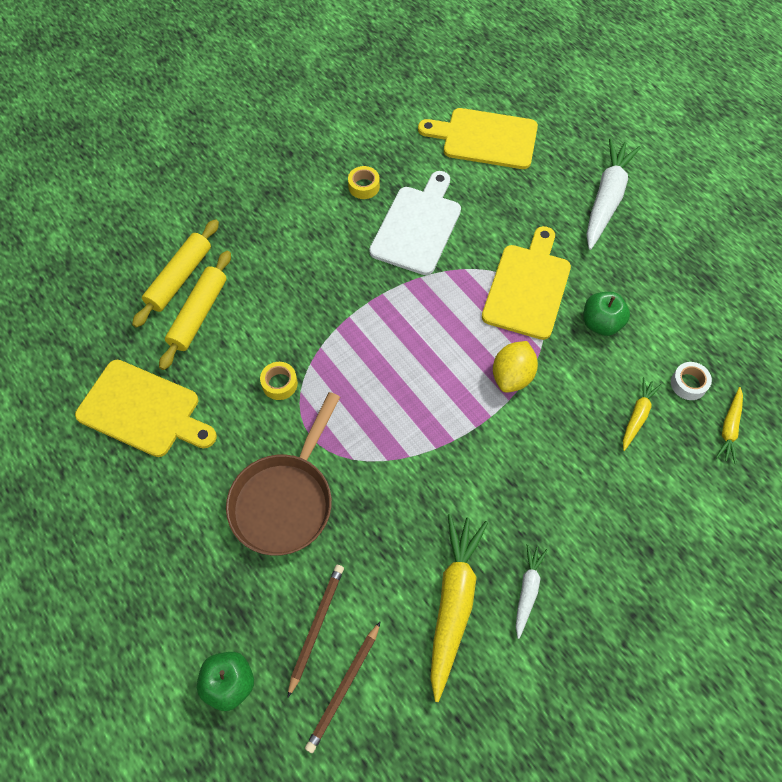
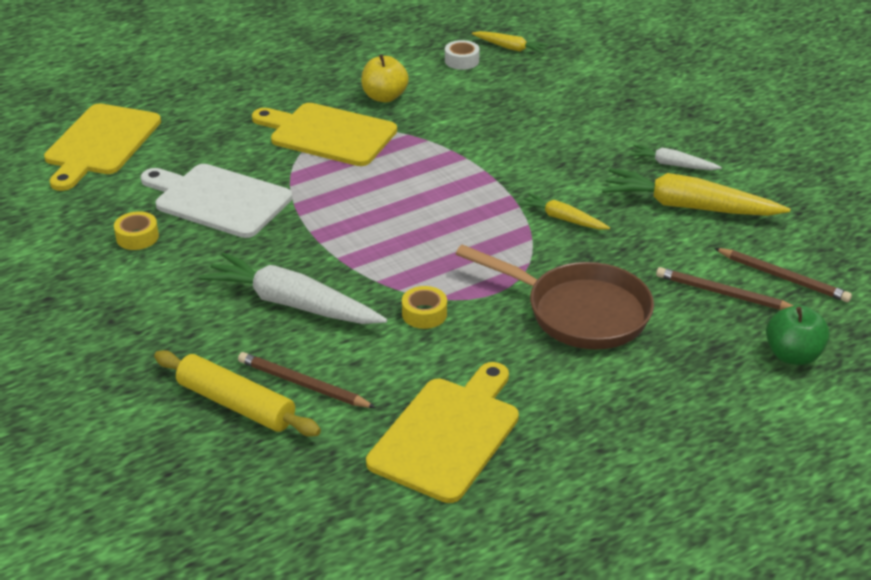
camera: 85 degrees left, 25 degrees down
(199, 314) = (303, 384): yellow rolling pin -> brown pencil
(512, 376) = (438, 153): yellow lemon -> none
(601, 323) = (384, 97): green apple -> yellow apple
(606, 199) = (226, 77): white carrot -> white carrot (292, 304)
(637, 416) = (493, 90): yellow carrot -> yellow carrot (563, 219)

